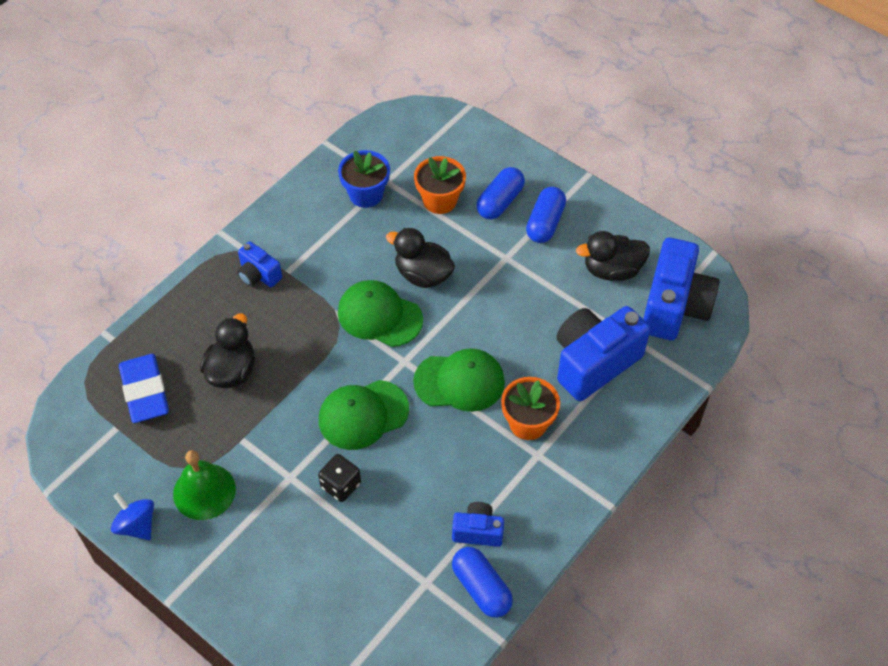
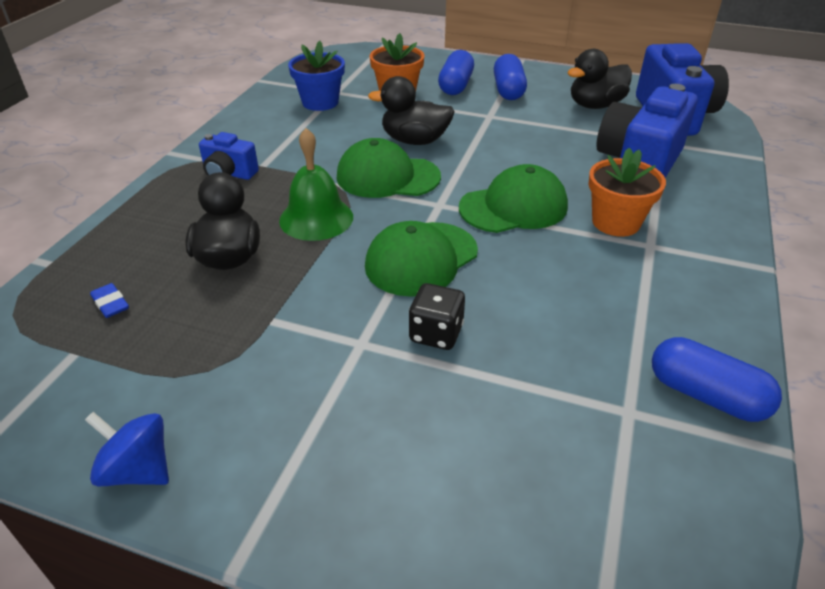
camera: 20 degrees left, 15 degrees down
(145, 391) = (111, 304): blue eraser -> blue eraser, size x0.43
(204, 491) = (239, 393): green bell -> green bell (316, 218)
(478, 531) = (647, 334): blue camera -> none

